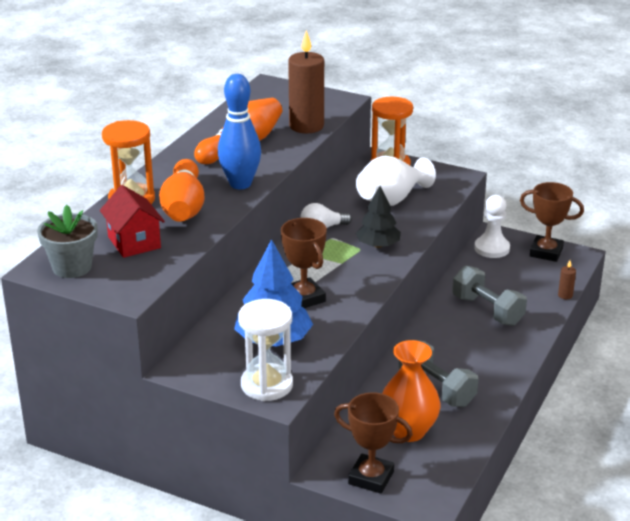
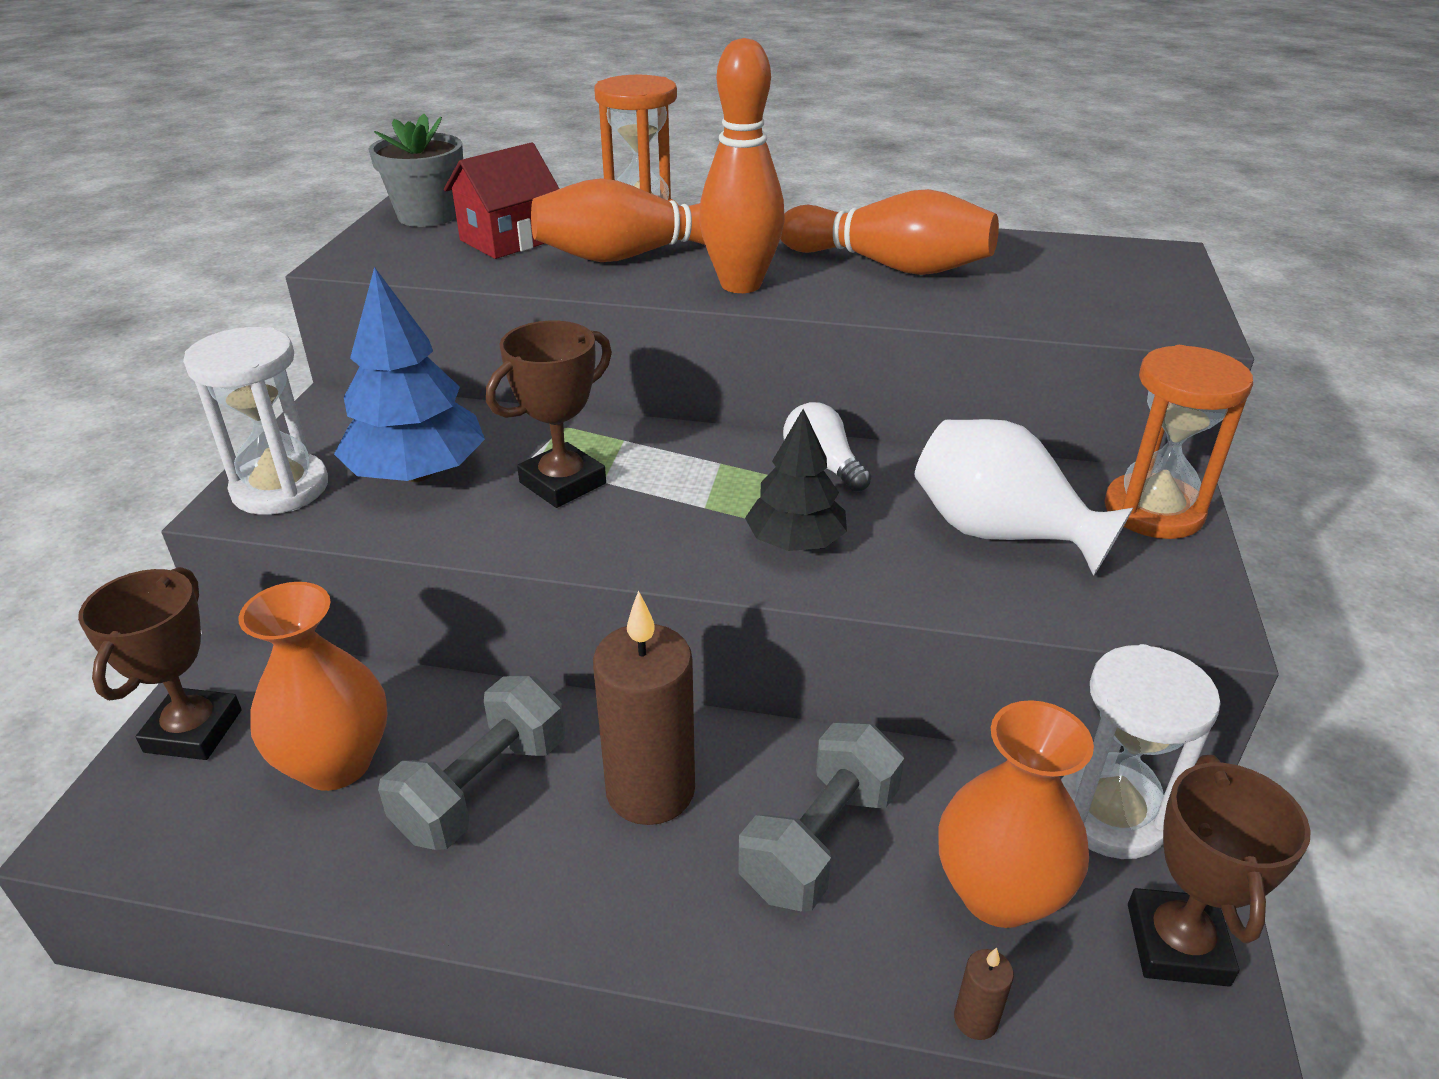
camera: 75 degrees right, 5 degrees up
(240, 184) = (741, 285): blue bowling pin -> orange bowling pin
(306, 126) = (1025, 309): brown candle -> brown candle (650, 790)
(492, 248) = (1110, 814): white pawn -> white hourglass
(519, 279) = (998, 893): none -> orange vase

